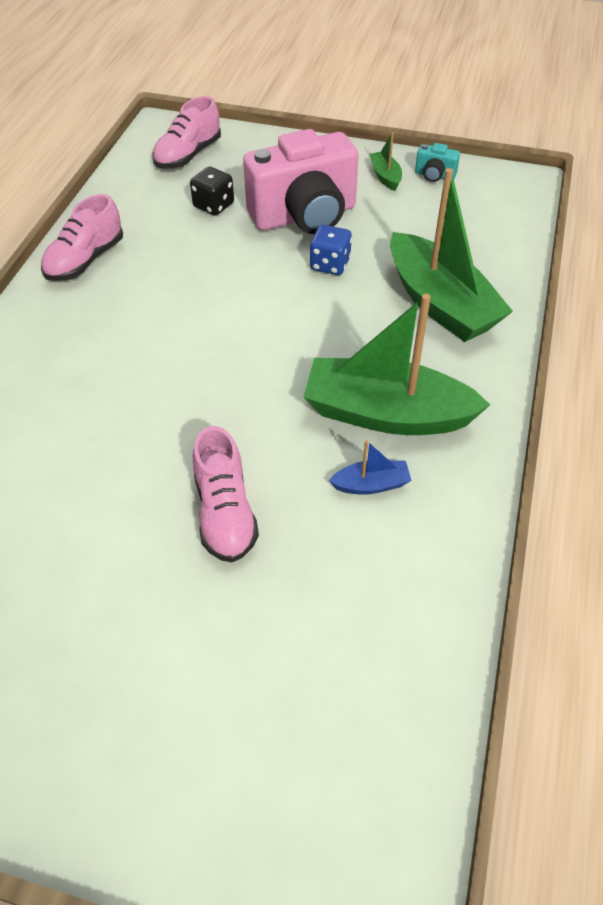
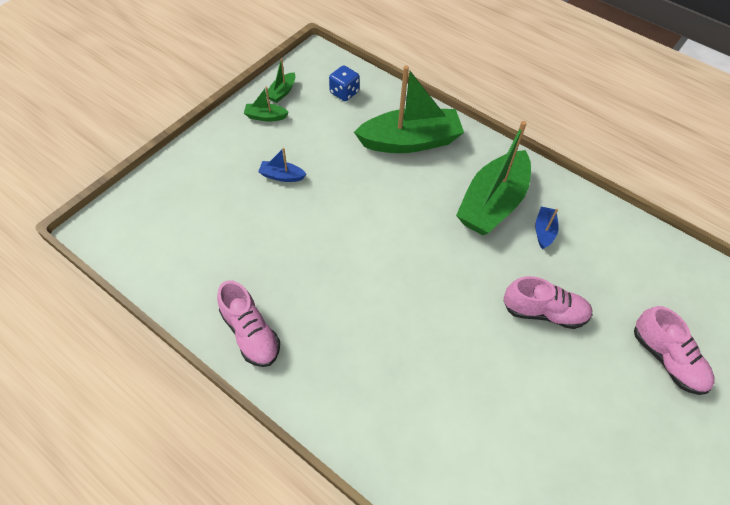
camera: 70 degrees left, 5 degrees up
(188, 155) = (153, 222): pink shoe -> pink shoe (666, 359)
(213, 205) = (233, 226): black dice -> none
(304, 216) = (282, 176): pink camera -> blue boat
(330, 264) = (343, 181): blue dice -> blue dice (344, 92)
(434, 175) = (282, 92): turquoise camera -> green boat

